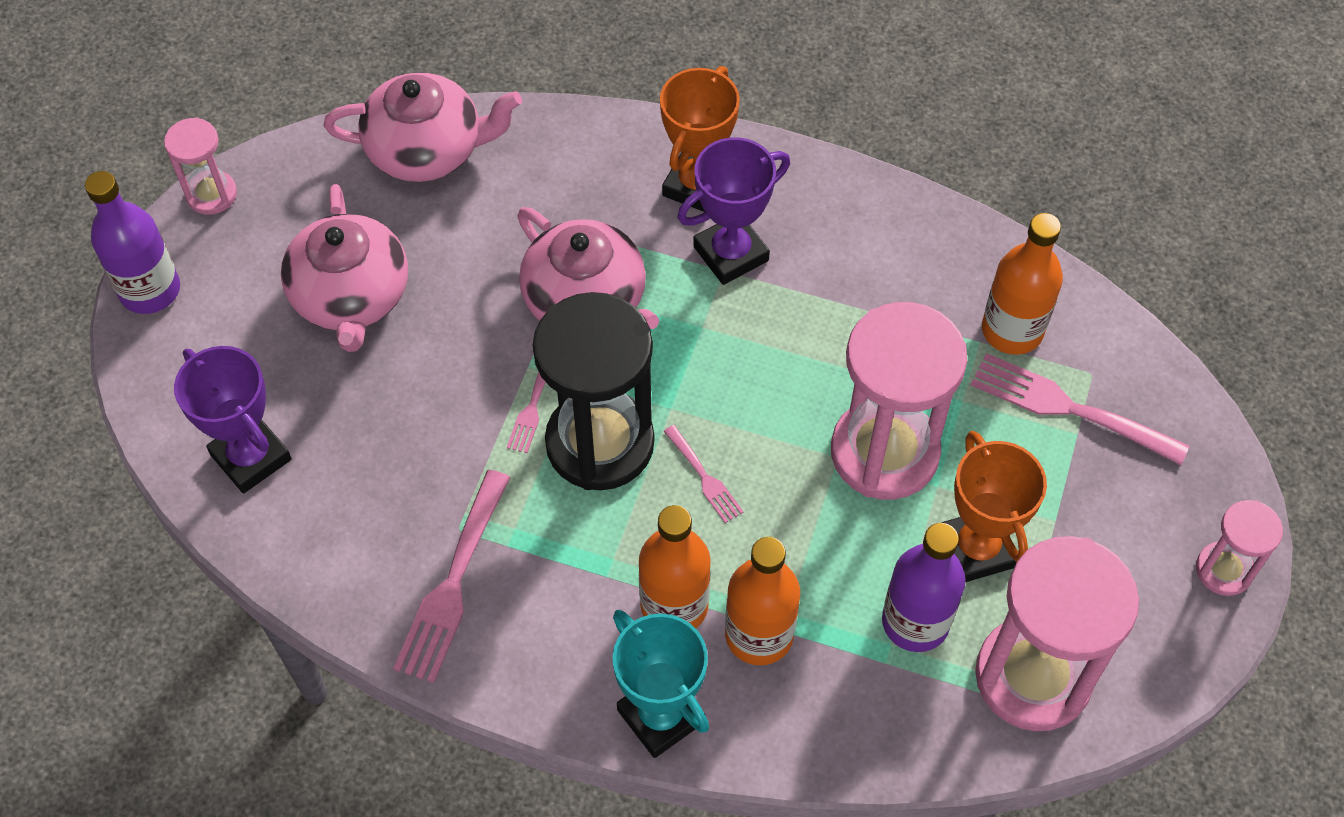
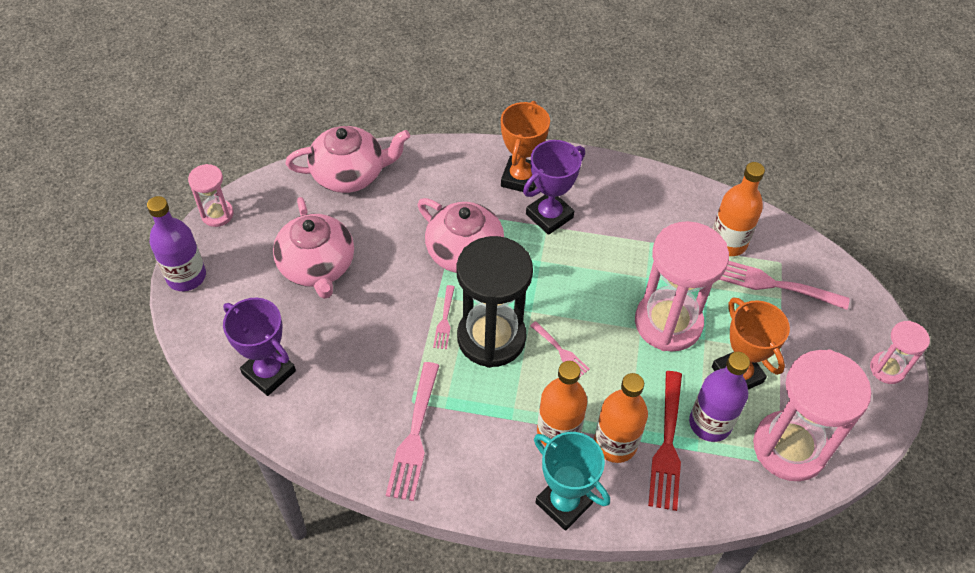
camera: 10 degrees left, 5 degrees down
(840, 648) = (667, 445): none -> red fork

